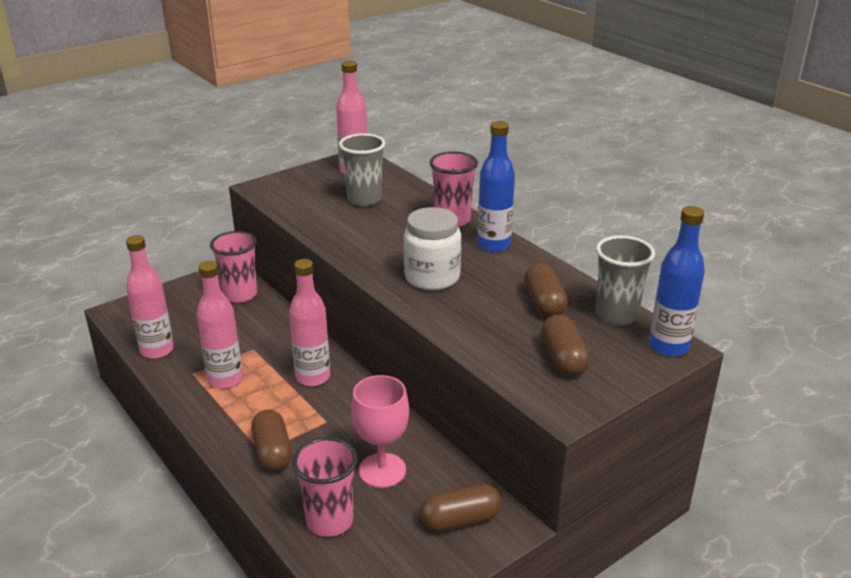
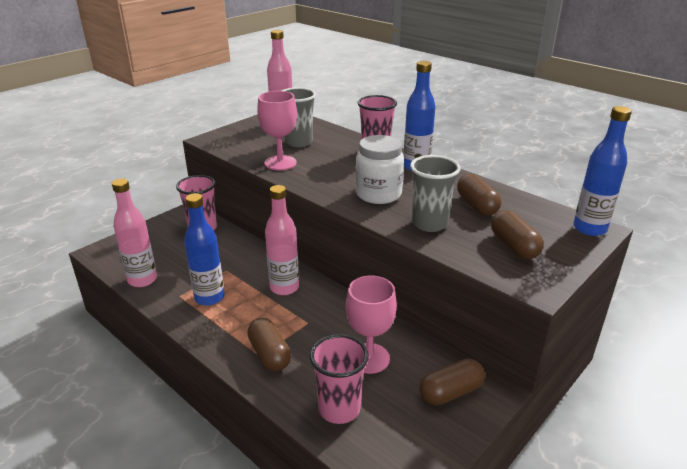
camera: 10 degrees left, 0 degrees up
(225, 379) = (209, 297): pink bottle -> blue bottle
(332, 226) = (280, 163): none -> pink goblet
(616, 315) = (537, 209): grey cup -> grey cup (429, 224)

